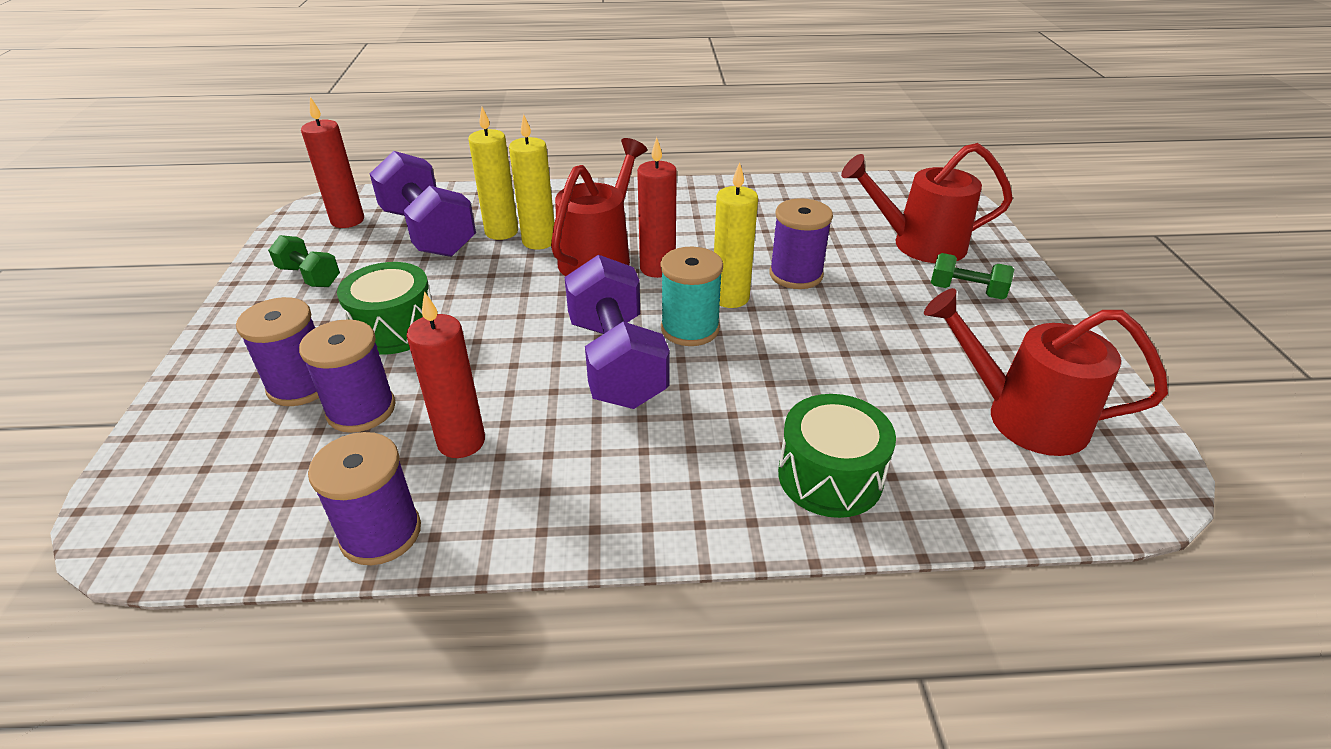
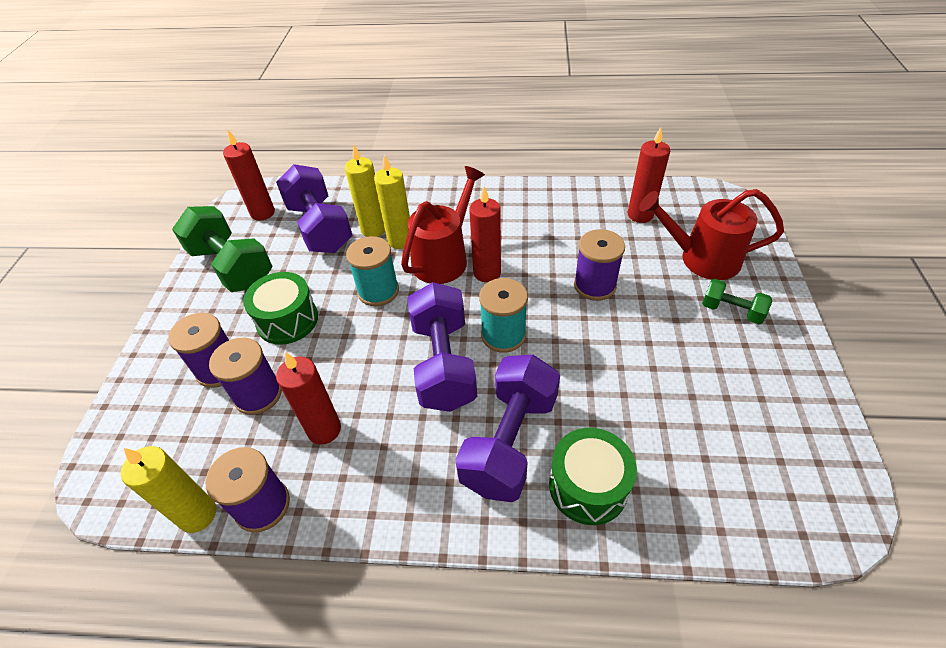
camera: 10 degrees right, 10 degrees up
(309, 276) = (232, 267): green dumbbell -> green dumbbell, size x1.95
(517, 293) = (378, 291): none -> turquoise spool
(719, 437) = (510, 442): none -> purple dumbbell
(730, 298) = (539, 306): yellow candle -> yellow candle (198, 515)
(836, 207) = (640, 215): none -> red candle
(1021, 416) = (750, 442): red watering can -> none

